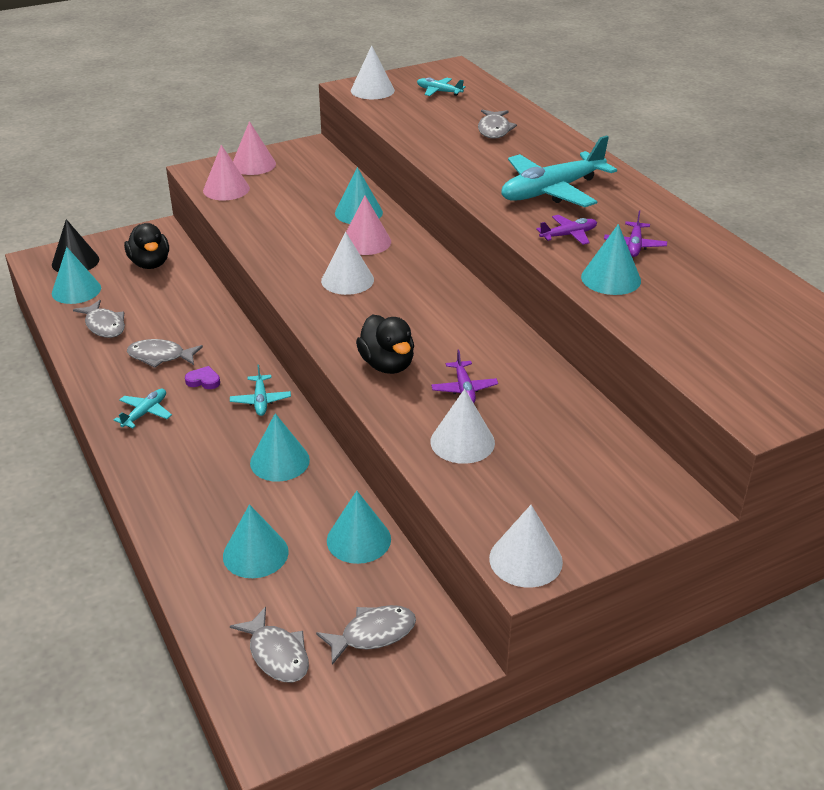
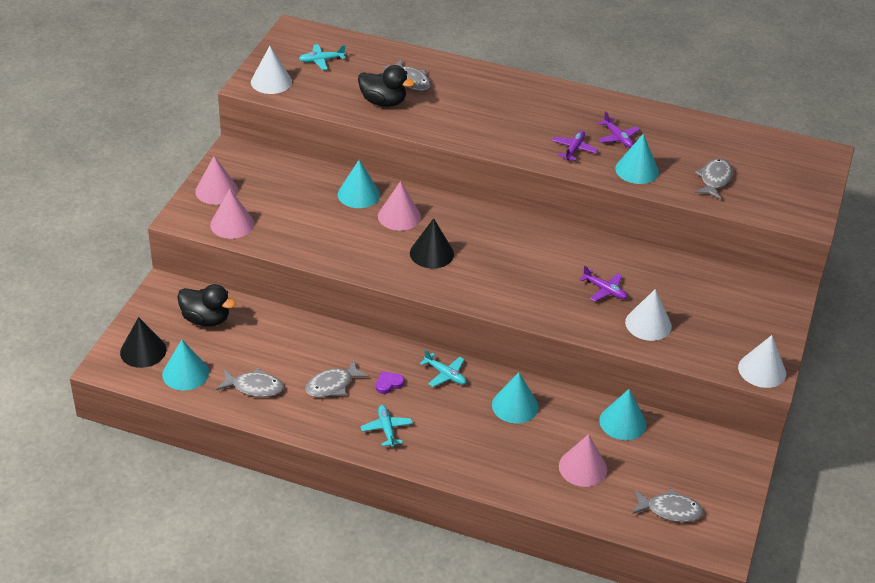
camera: 45 degrees left, 5 degrees up
(255, 553) = (583, 467): turquoise cone -> pink cone
(347, 280) = (431, 253): white cone -> black cone
(373, 634) = (698, 466): grey fish -> grey fish (714, 180)
(387, 365) = (542, 300): black duck -> black duck (383, 102)
(551, 191) = (518, 118): turquoise plane -> none

